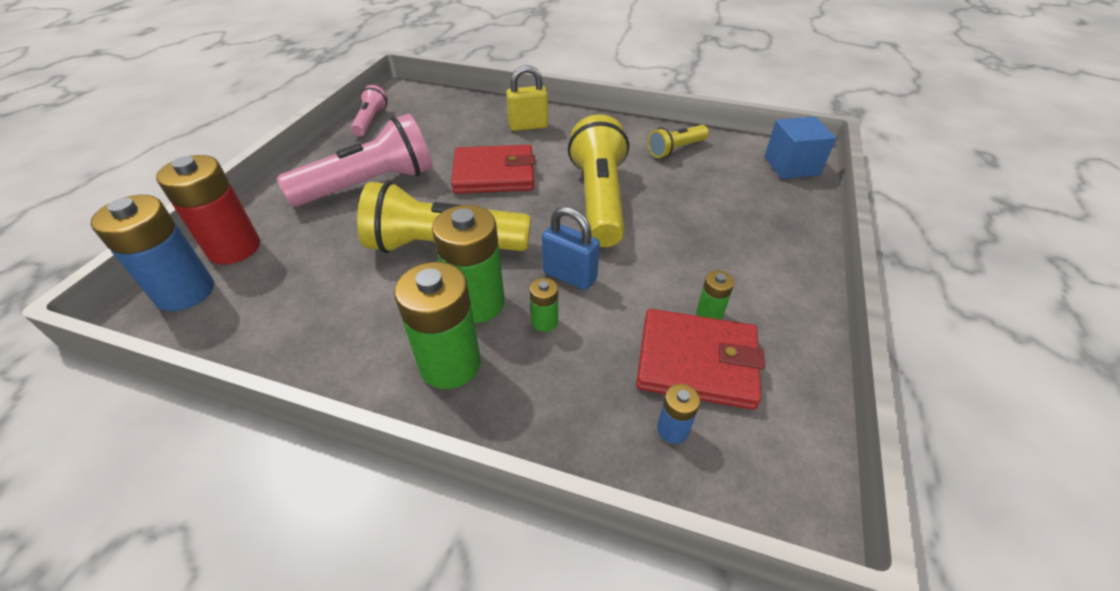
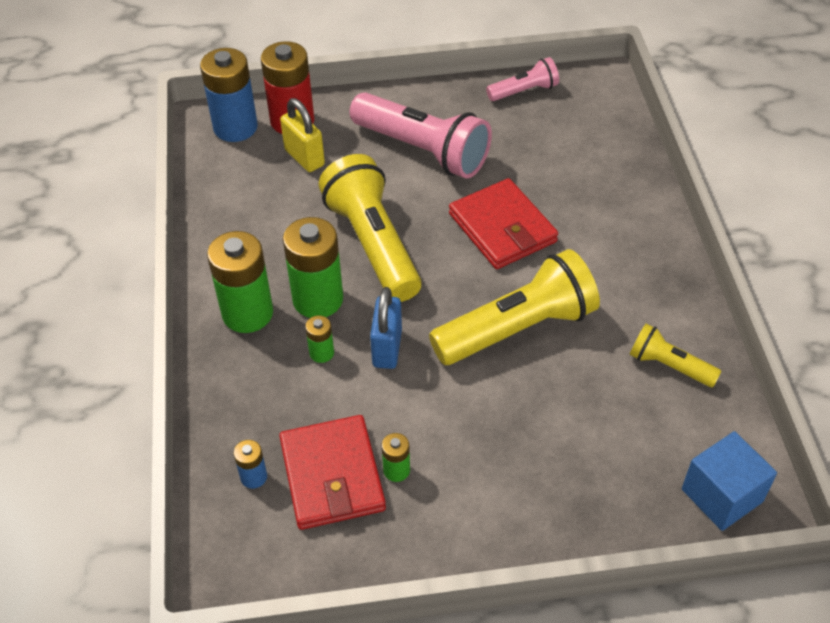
camera: 65 degrees right, 5 degrees up
(528, 126) = (613, 215): yellow padlock -> yellow padlock (304, 158)

